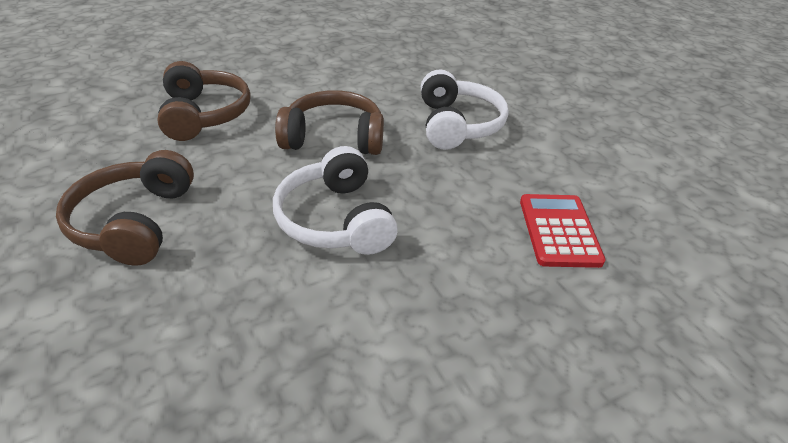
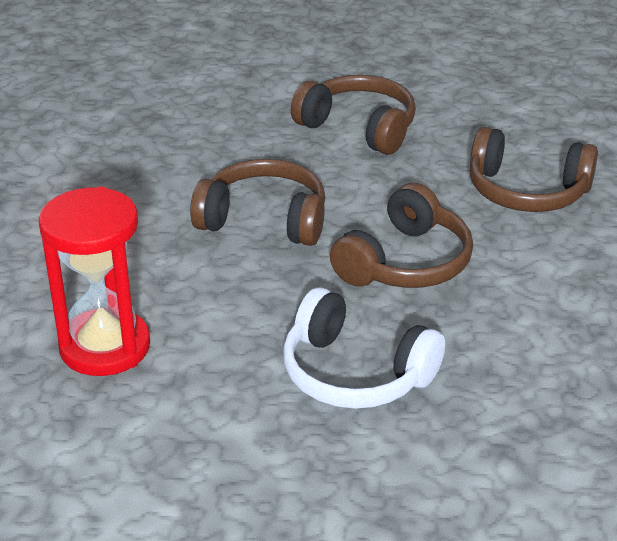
camera: 125 degrees right, 5 degrees down
(336, 219) = (264, 220): white headphones -> brown headphones
(559, 231) = (105, 347): red calculator -> red hourglass

